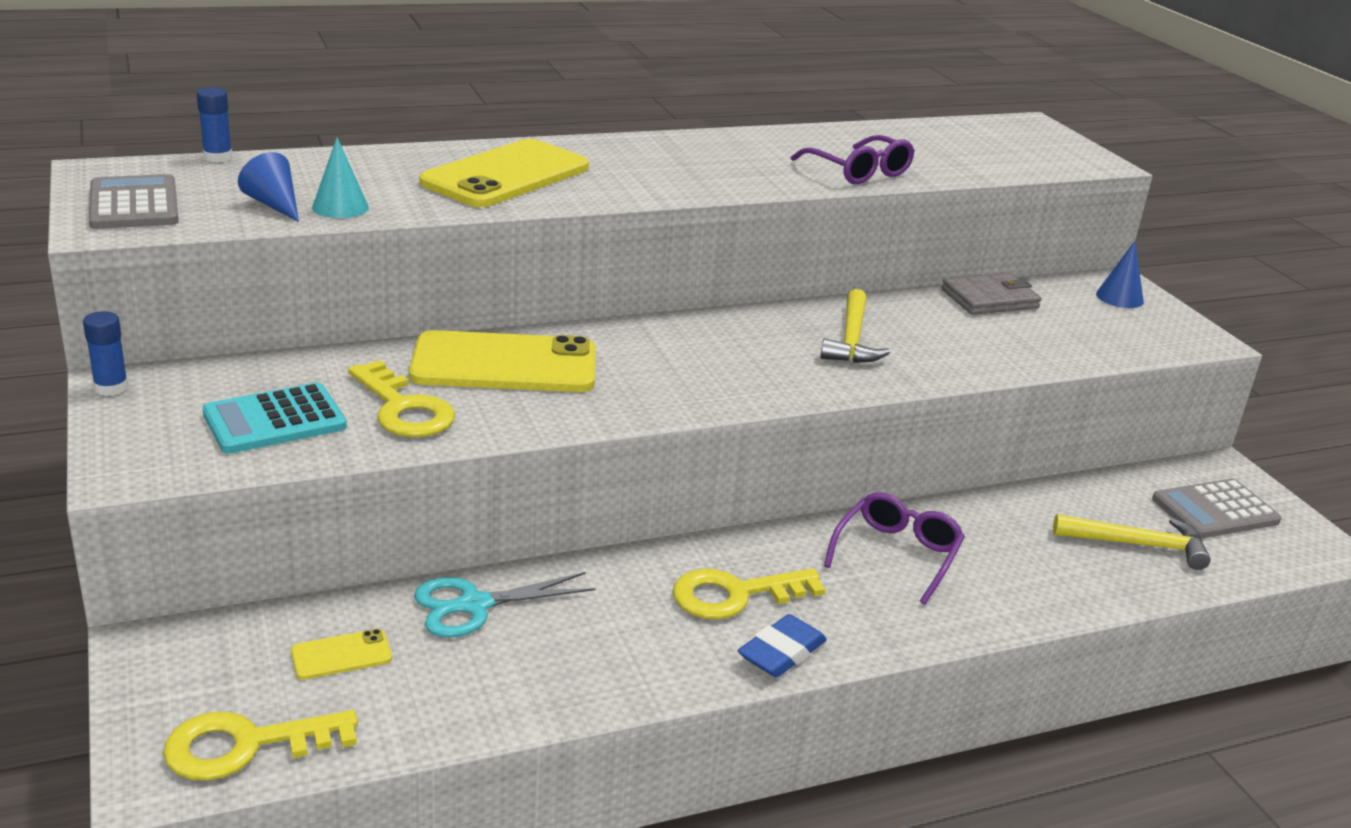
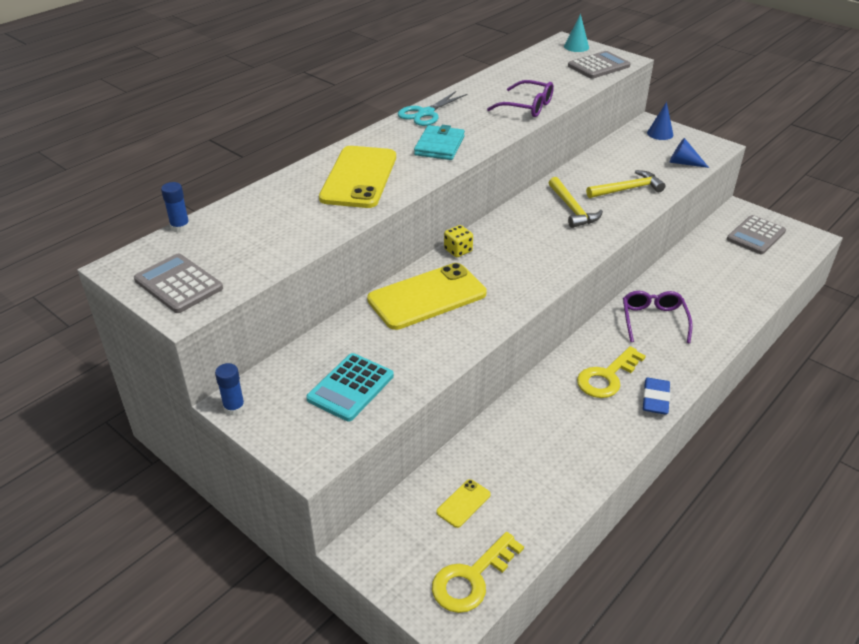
camera: 25 degrees left, 10 degrees up
(274, 205) = (260, 251): blue cone -> blue cone (683, 163)
(340, 207) = (299, 237): turquoise cone -> turquoise cone (576, 47)
(403, 409) = (408, 349): yellow key -> none
(475, 605) = (497, 442): turquoise scissors -> turquoise scissors (426, 113)
(615, 331) = (458, 250): none -> yellow dice
(665, 175) = (439, 145): none -> turquoise wallet
(990, 299) = (607, 157): grey wallet -> none
(1043, 159) = (598, 66): none -> grey calculator
(1137, 545) = (742, 269): yellow hammer -> yellow hammer (627, 189)

